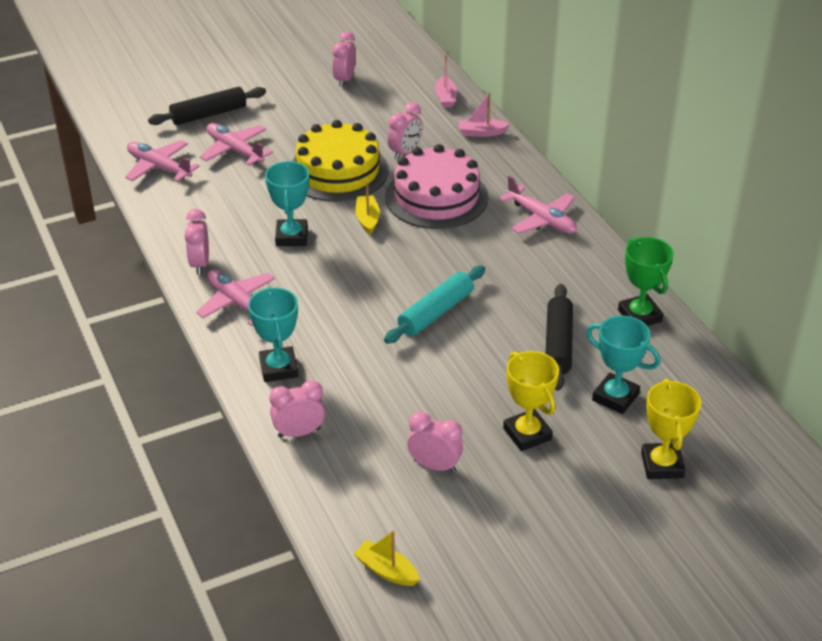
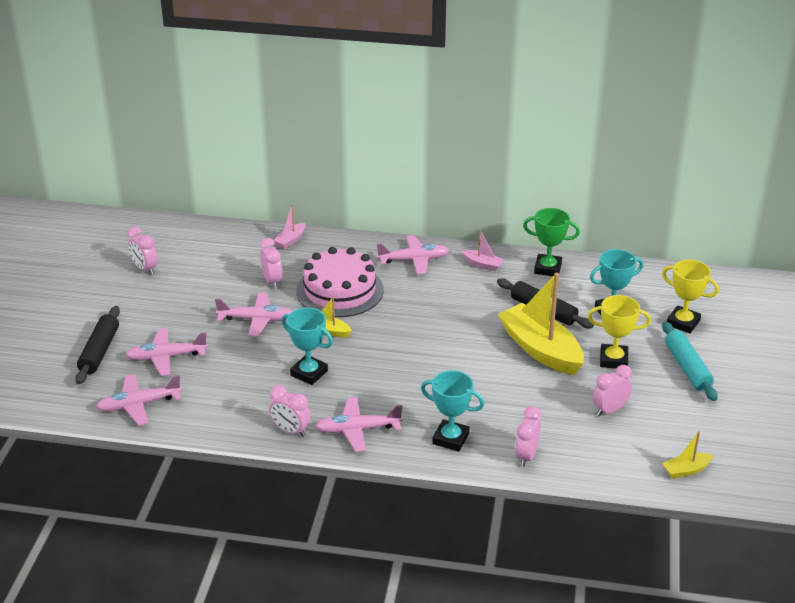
camera: 55 degrees left, 5 degrees down
(338, 171) = (256, 320): yellow cake -> pink plane
(436, 313) = (463, 345): turquoise rolling pin -> turquoise rolling pin (687, 367)
(445, 98) = (229, 236): pink boat -> pink boat (482, 264)
(486, 370) = (540, 349): none -> yellow boat

